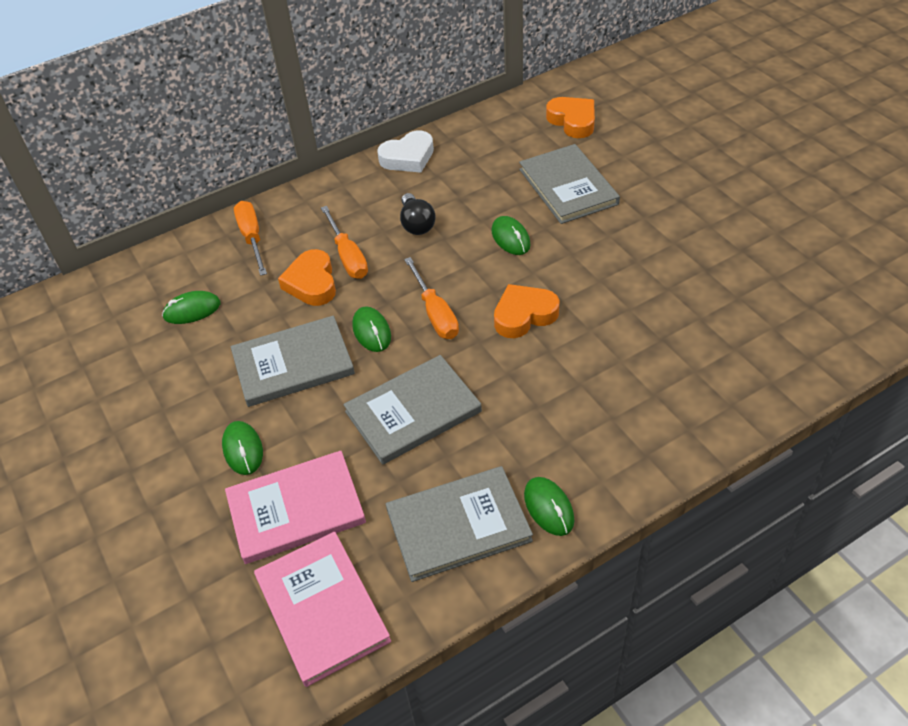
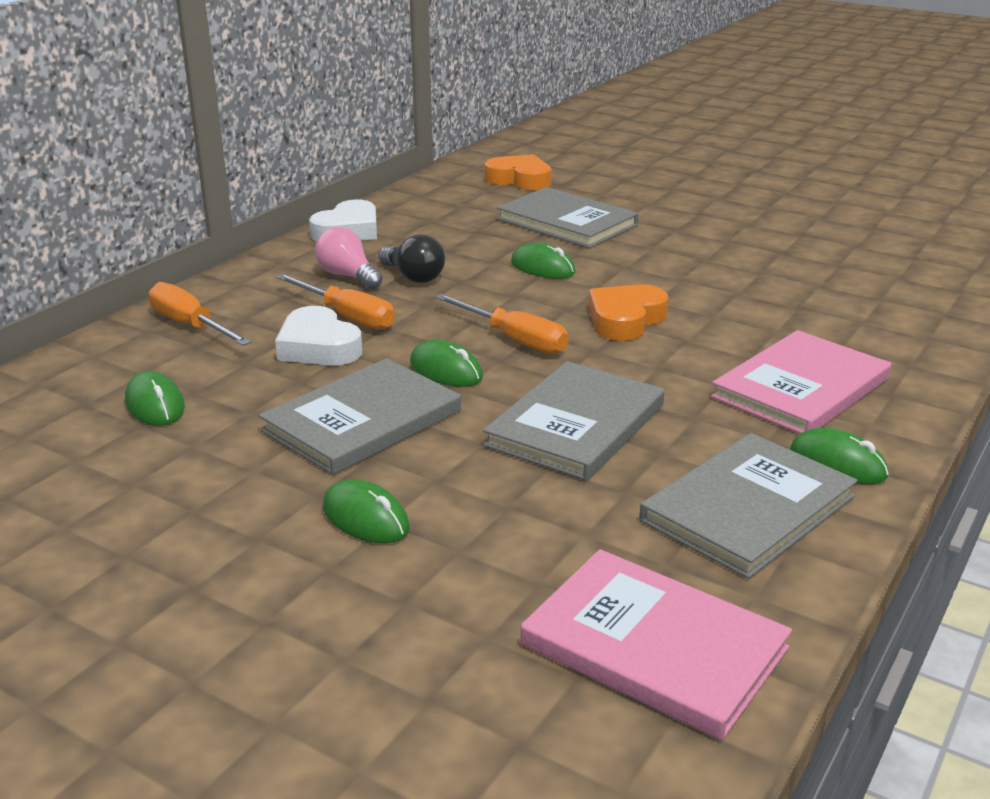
camera: 30 degrees left, 20 degrees down
(192, 310) = (155, 405): green mouse -> green mouse turned 75 degrees counterclockwise
(296, 509) = (507, 555): pink book -> pink book (800, 388)
(312, 283) = (318, 347): orange heart -> white heart
(375, 211) = (348, 276): none -> pink light bulb

